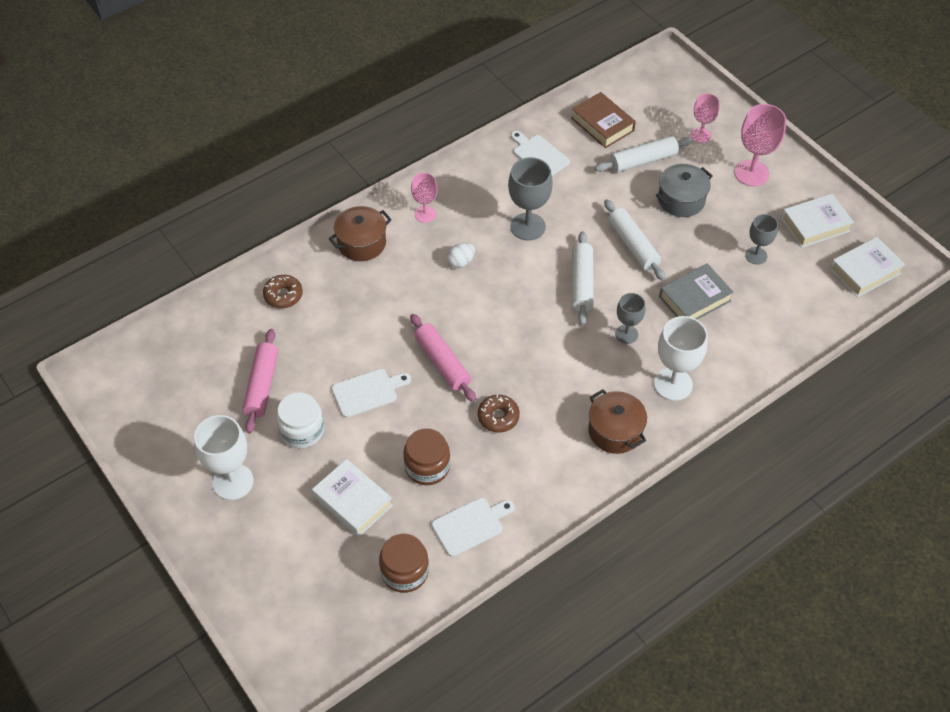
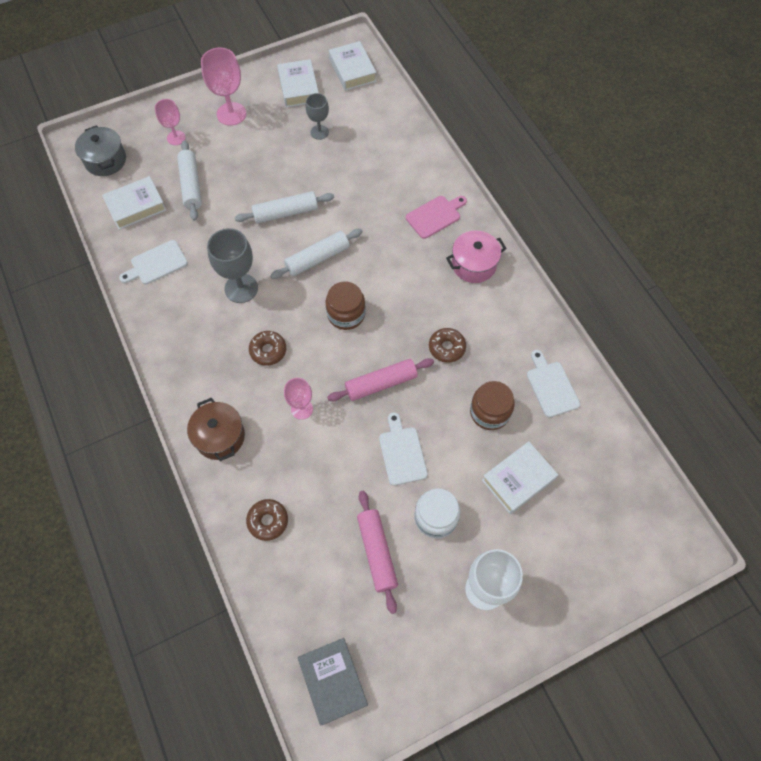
camera: 80 degrees left, 10 degrees up
(262, 385) = (377, 552): pink rolling pin -> pink rolling pin turned 60 degrees clockwise
(405, 571) = (591, 444): brown jar -> brown jar (346, 314)
(425, 214) = (199, 373): pink goblet -> pink goblet (302, 409)
(461, 262) = (268, 350): white egg -> brown donut
(582, 283) = (317, 258): white rolling pin -> white rolling pin turned 45 degrees counterclockwise
(602, 124) = (136, 206): brown book -> white book
(615, 431) = (474, 264): brown pot -> pink pot
(626, 334) = (379, 237): grey goblet -> none
(673, 384) = (435, 216): white goblet -> pink cutting board
(681, 200) = (245, 168): grey pot -> grey pot (105, 160)
(694, 299) = (353, 182): grey book -> grey book (333, 681)

